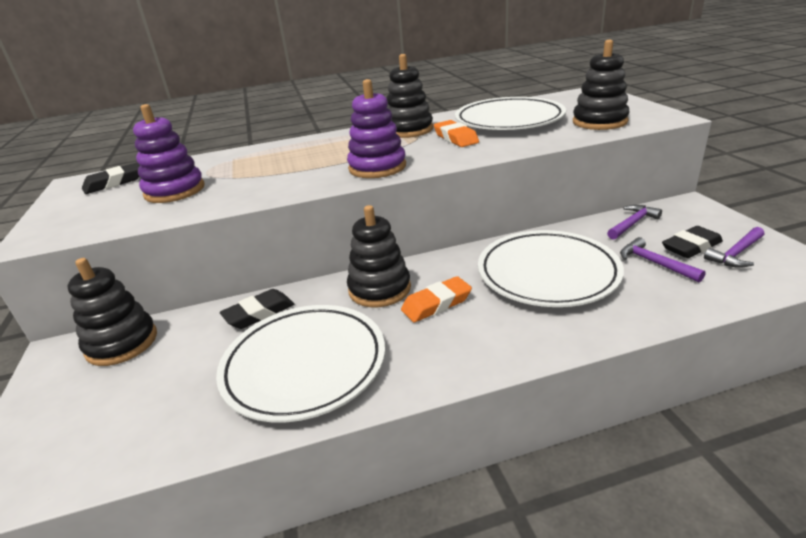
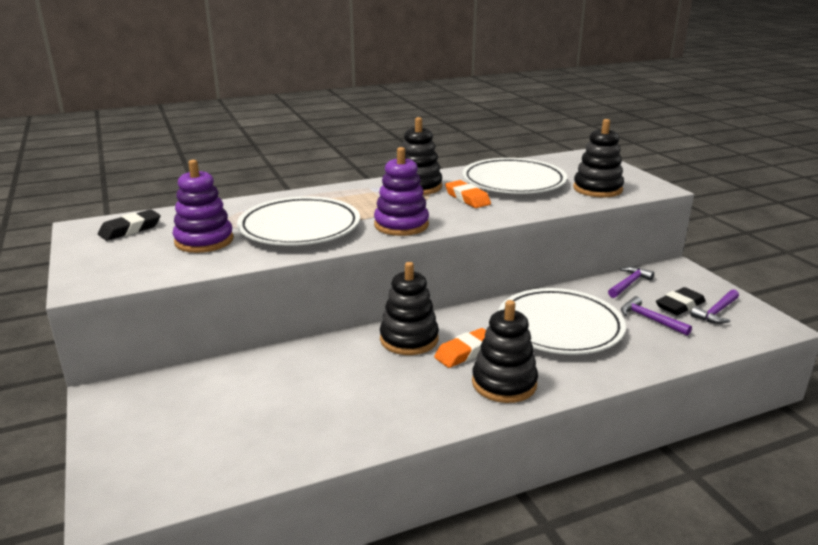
camera: 10 degrees left, 5 degrees down
(122, 343) = (169, 387): black stacking toy -> black stacking toy (504, 383)
(259, 313) = (298, 360): black eraser -> none
(304, 365) = (359, 403): white plate -> white plate (299, 228)

